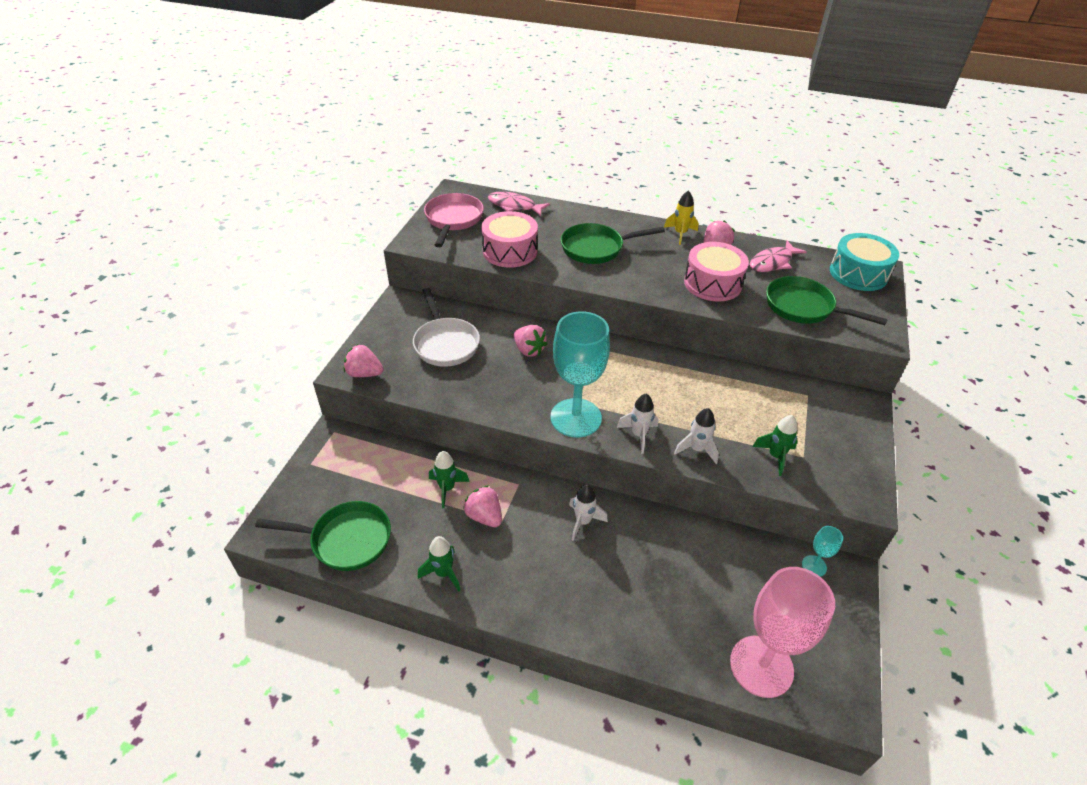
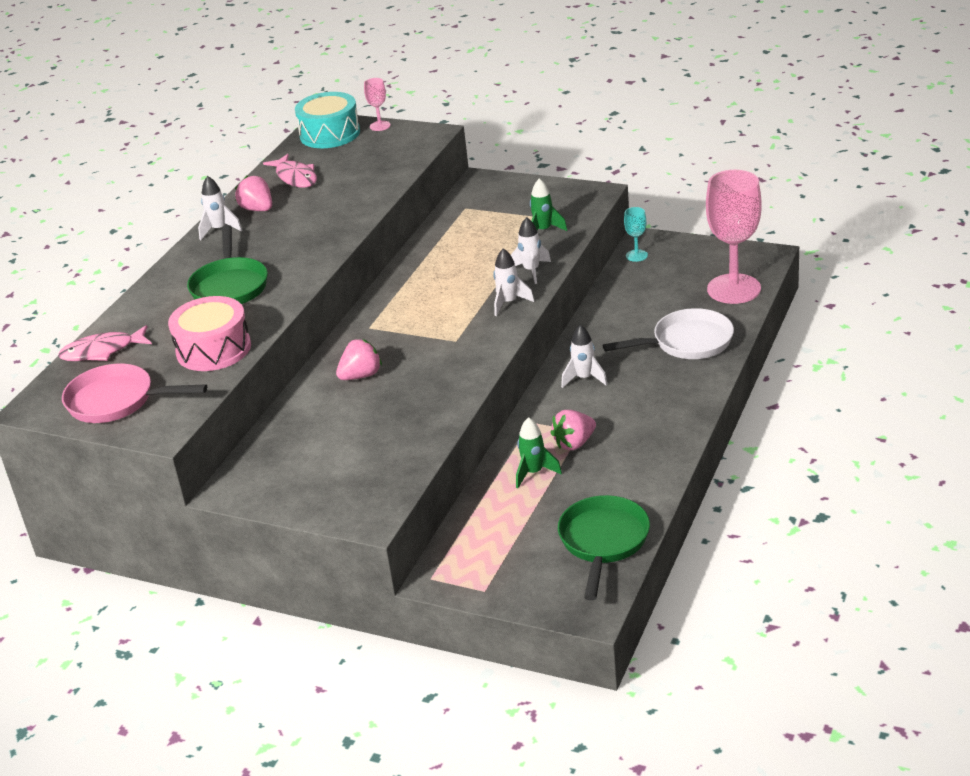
camera: 80 degrees left, 10 degrees down
(364, 373) = (378, 503): pink strawberry -> none
(443, 573) = (646, 466): green rocket -> none
(445, 343) = (333, 441): white pan -> white pan (687, 342)
(514, 206) = (102, 351): pink fish -> pink fish turned 45 degrees clockwise
(576, 418) = (479, 341): turquoise goblet -> none
(680, 234) = (219, 229): yellow rocket -> white rocket
(712, 283) = (323, 213): pink drum -> none
(803, 307) = (378, 167): green pan -> none
(885, 302) = (380, 126): none -> pink goblet

